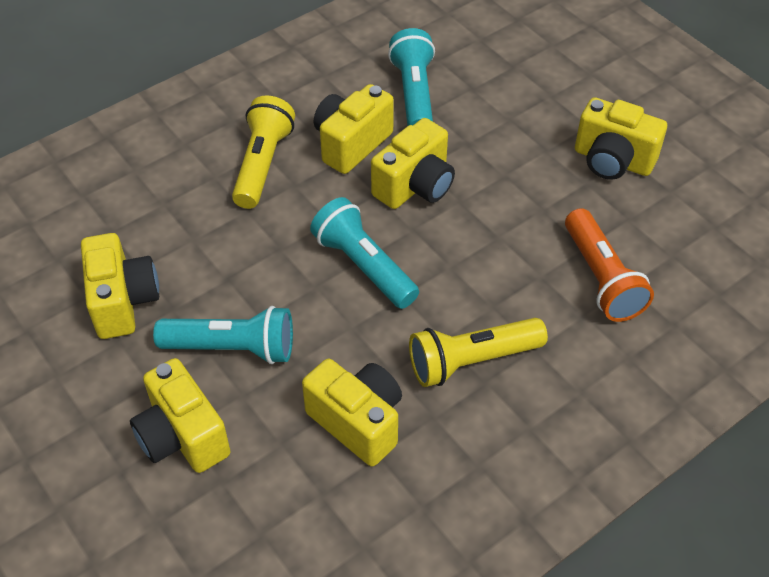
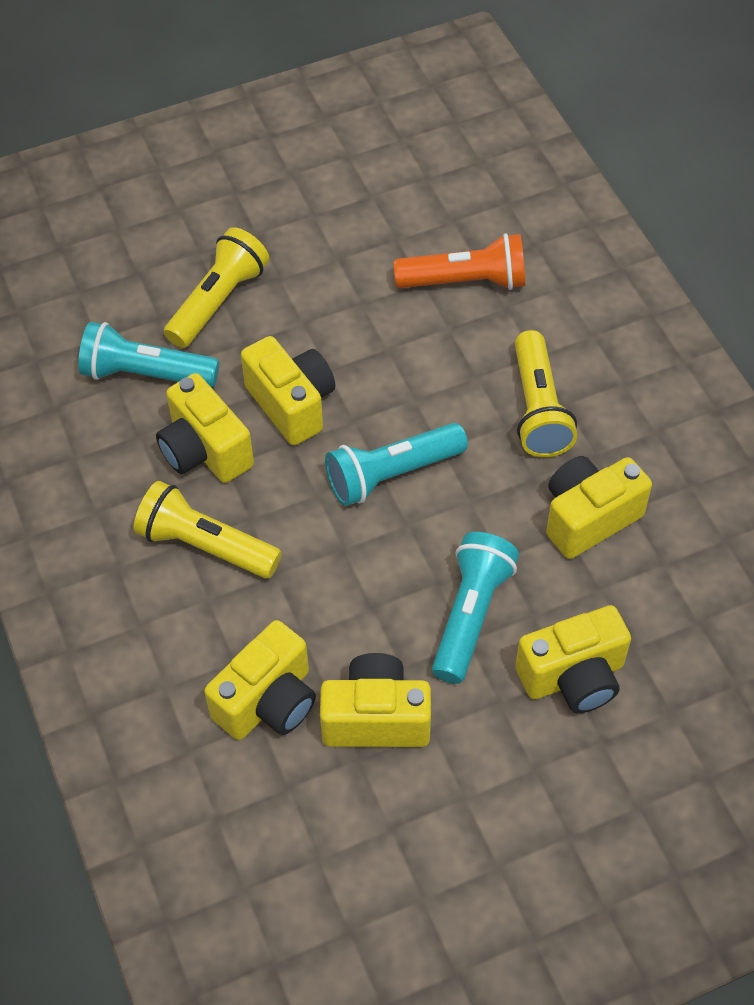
camera: 75 degrees left, 5 degrees up
(504, 118) = (218, 301): none -> yellow flashlight
(612, 161) = (314, 228): yellow camera -> yellow camera (268, 701)

